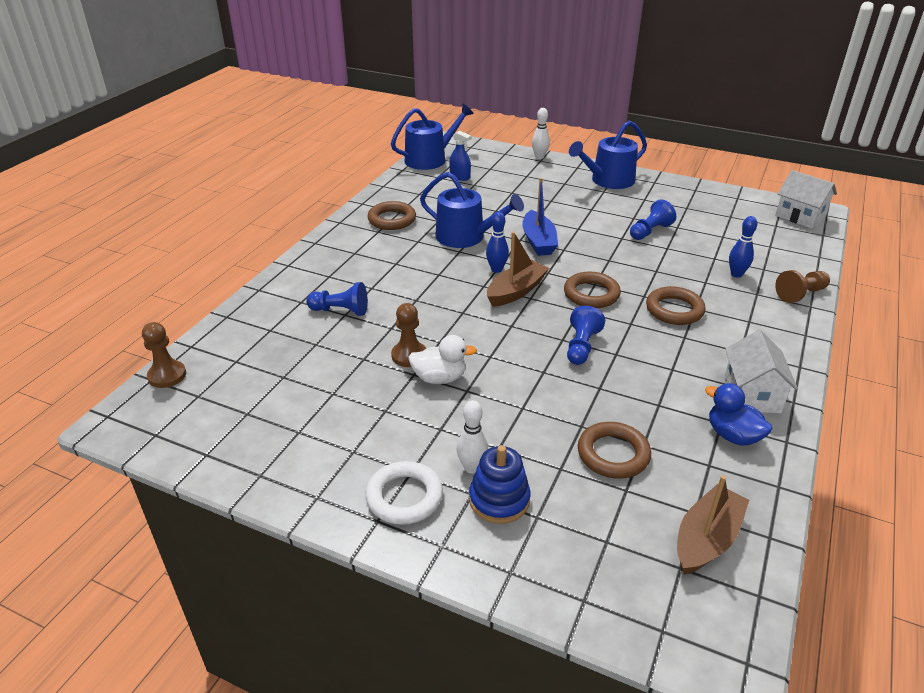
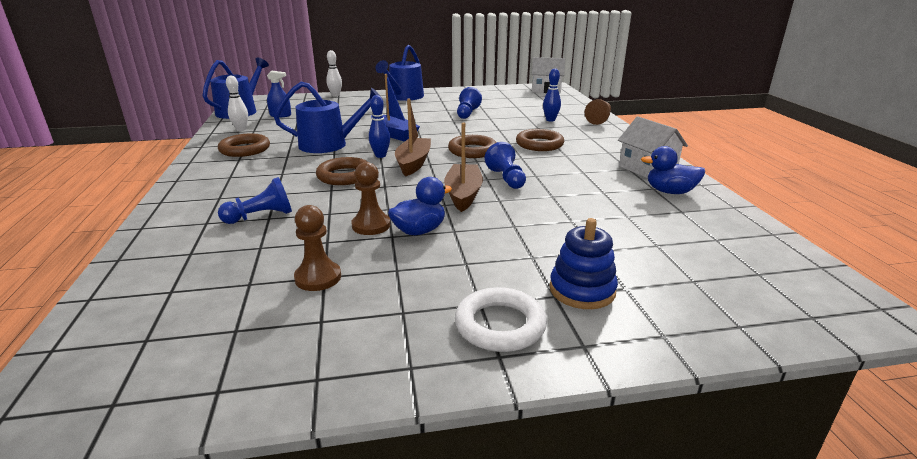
camera: 35 degrees left, 10 degrees down
(167, 375) = (76, 337): brown pawn -> brown pawn (318, 278)
(439, 378) = (419, 231): white duck -> blue duck
(472, 468) = (529, 278): white bowling pin -> white bowling pin (241, 129)
(613, 454) = (617, 228): brown ring -> brown ring (344, 176)
(706, 539) = (746, 250): brown boat -> brown boat (463, 194)

